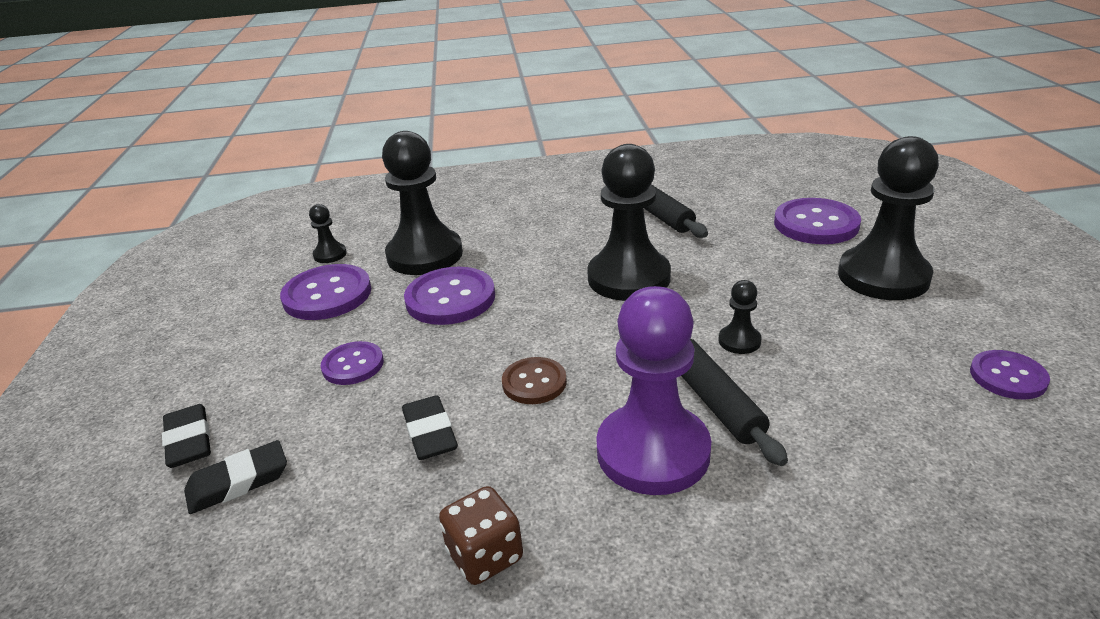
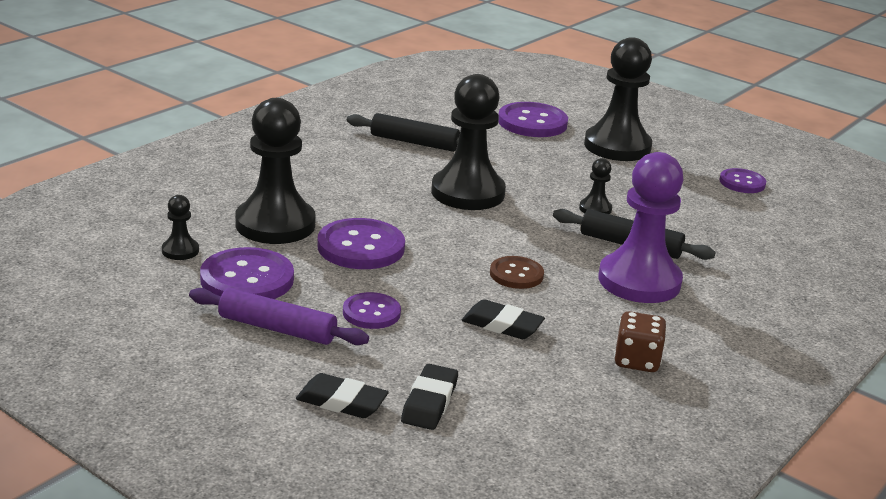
camera: 50 degrees left, 5 degrees down
(270, 347) = (277, 329): none -> purple rolling pin

